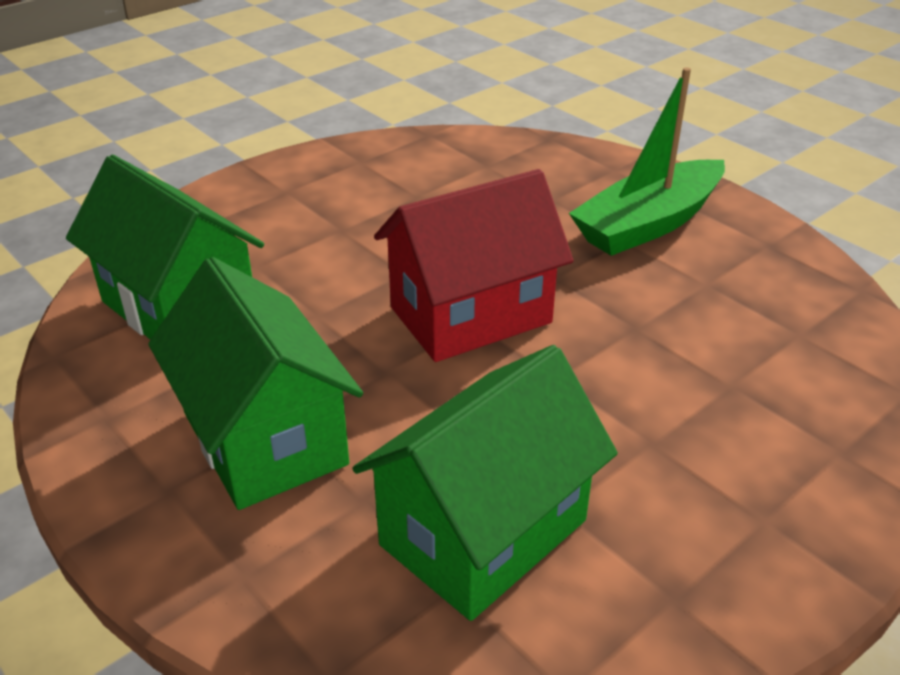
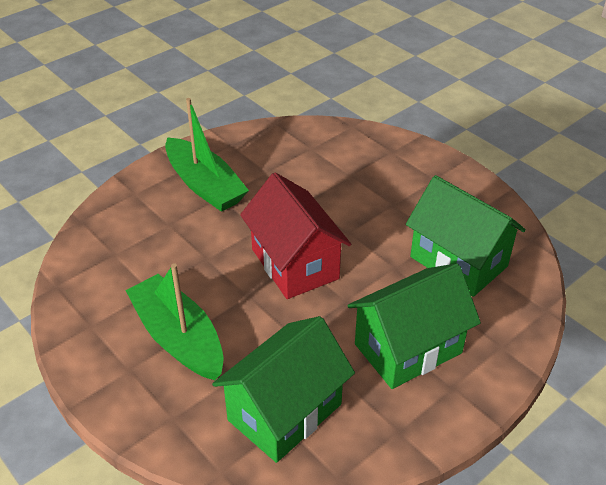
camera: 90 degrees left, 5 degrees up
(329, 220) = (178, 338): none -> green boat

